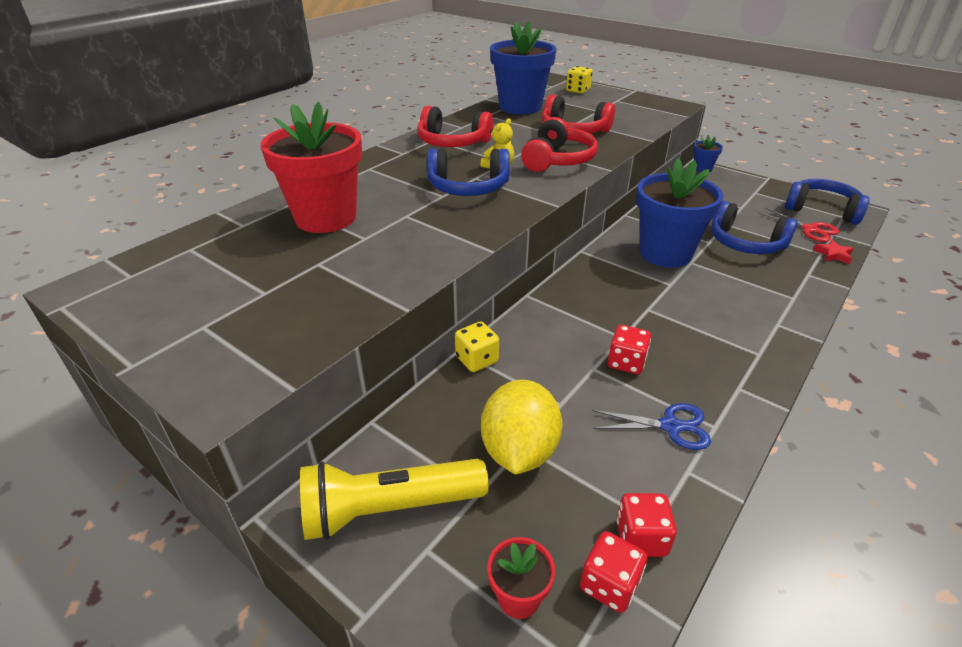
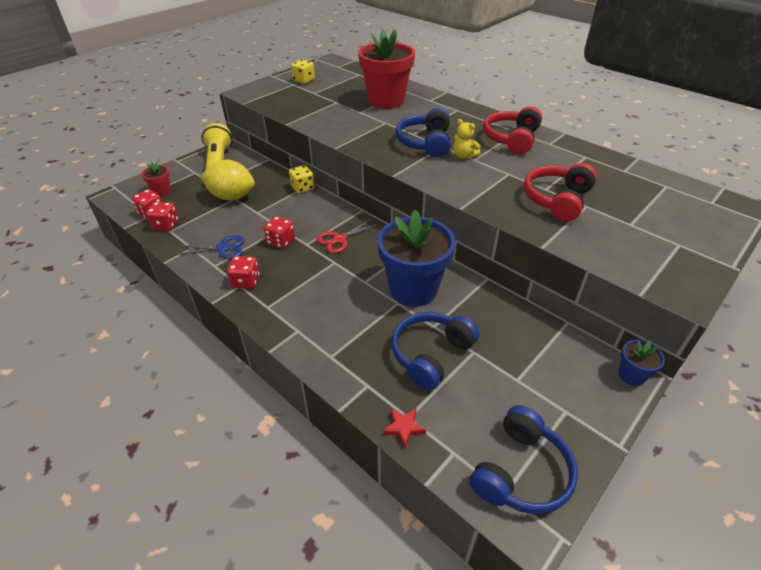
camera: 95 degrees right, 5 degrees up
(520, 107) = (618, 175): blue flower pot -> none
(557, 160) = (480, 184): red headphones -> none
(578, 90) = (704, 219): yellow dice -> yellow dice (304, 80)
(671, 426) = (223, 248): blue scissors -> blue scissors turned 105 degrees counterclockwise
(727, 383) = (246, 281): none -> red dice
(810, 229) = (463, 431): red scissors -> red scissors (339, 239)

